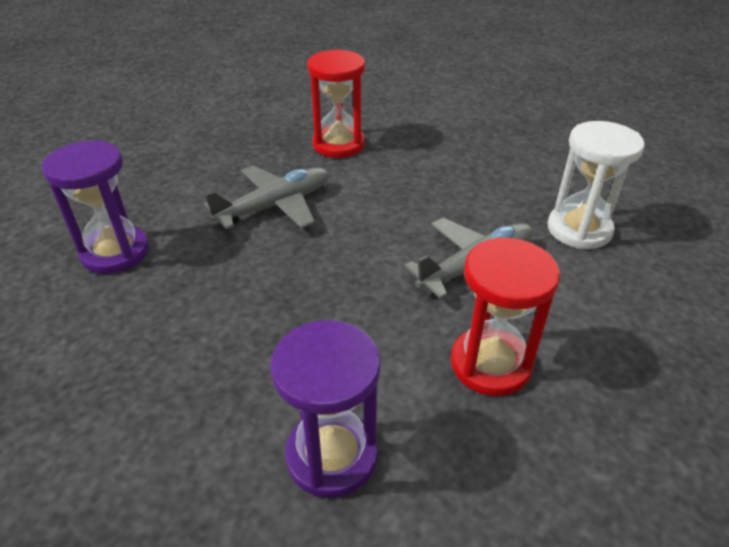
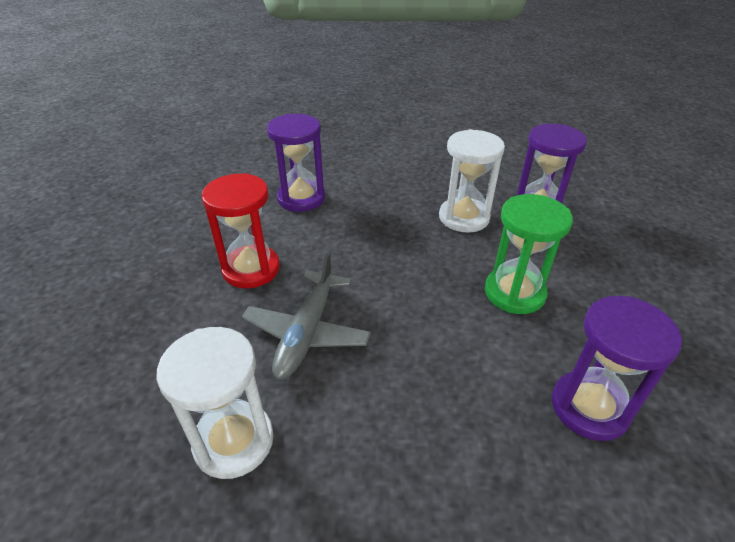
camera: 140 degrees right, 0 degrees up
(192, 288) = (464, 217): none -> white hourglass
(274, 206) = (514, 293): grey plane -> green hourglass
(338, 144) = (589, 407): red hourglass -> purple hourglass

